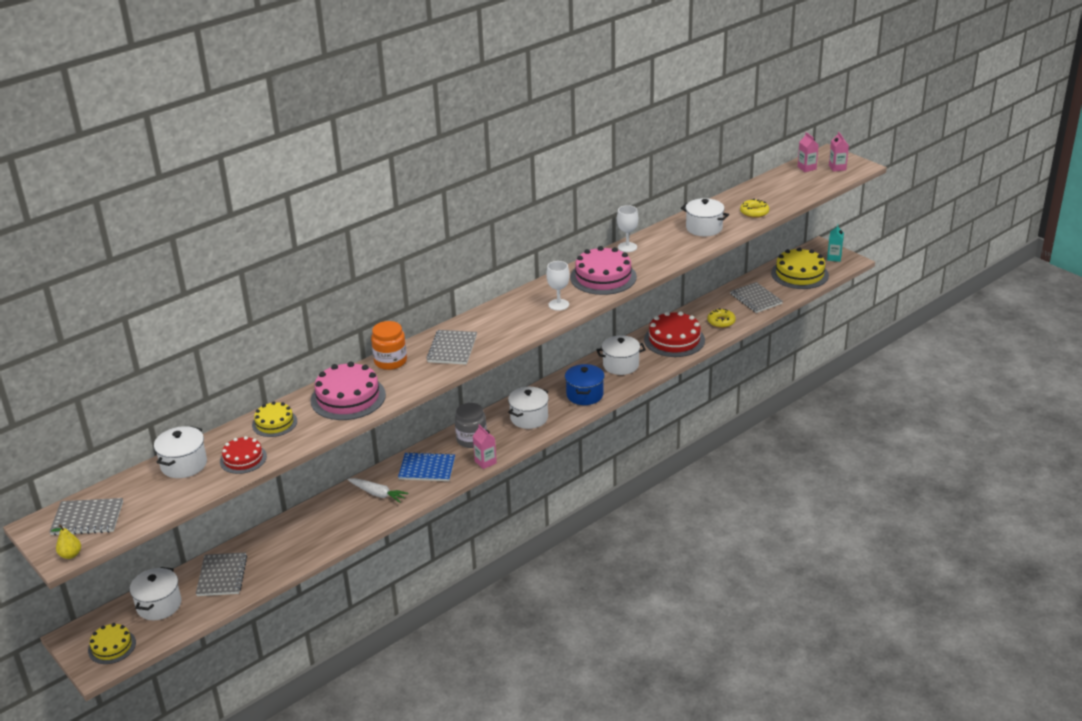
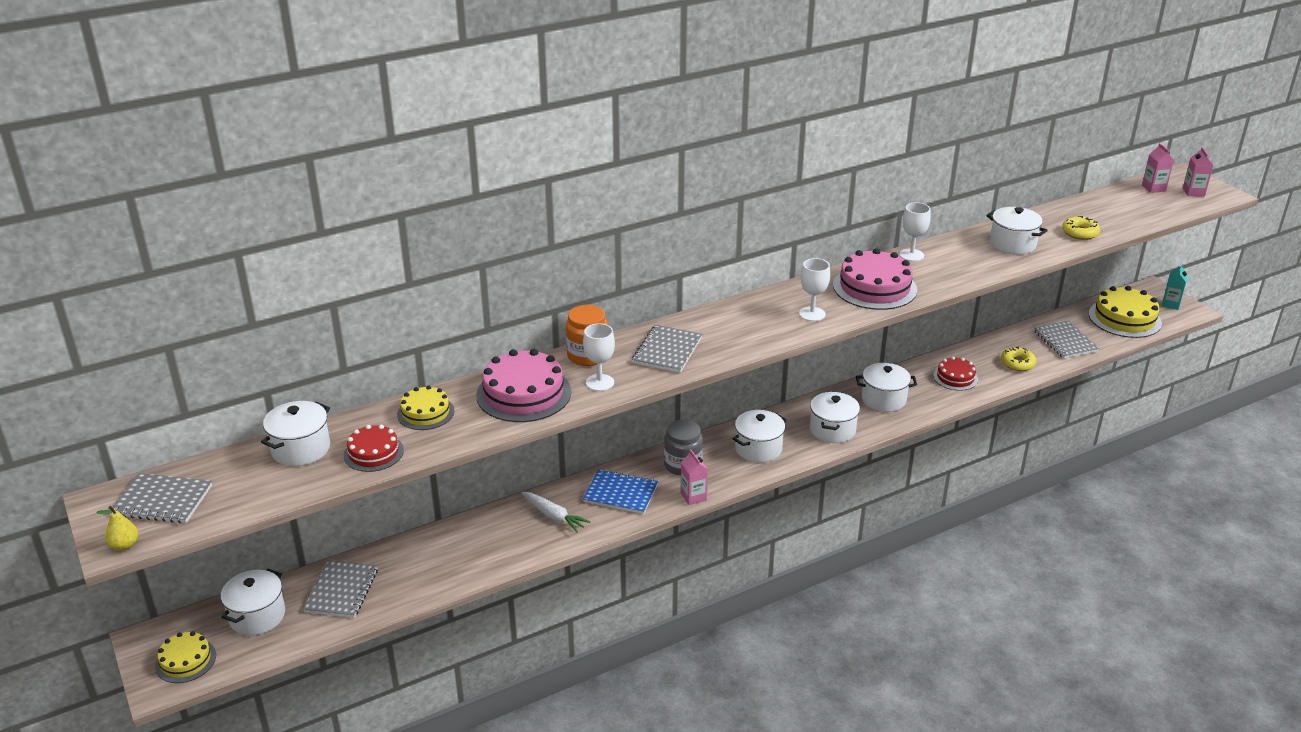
camera: 10 degrees right, 0 degrees up
(405, 381) = (600, 382): none -> white goblet
(584, 395) = (832, 430): blue pot -> white pot
(674, 340) = (955, 377): red cake -> red cake, size x0.59

